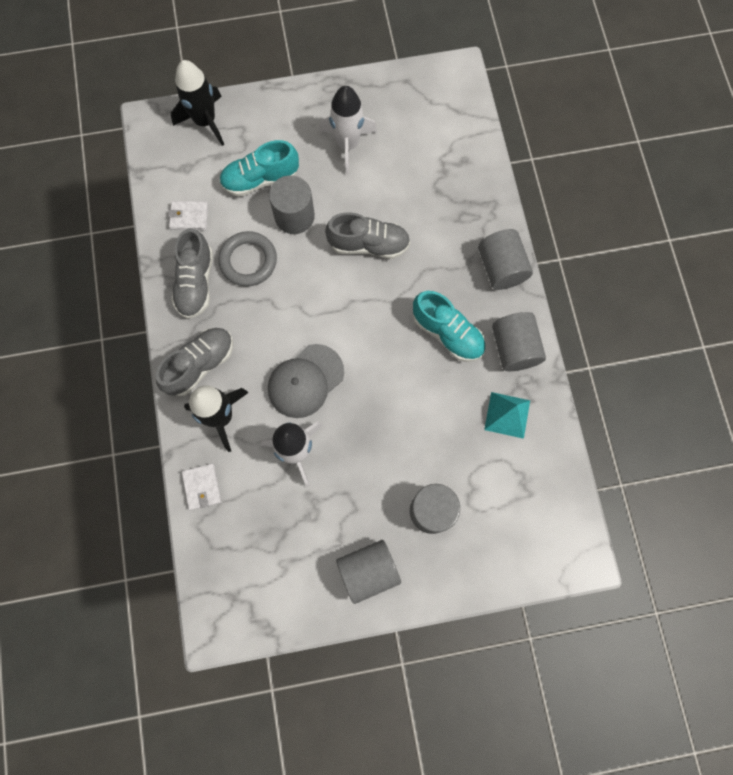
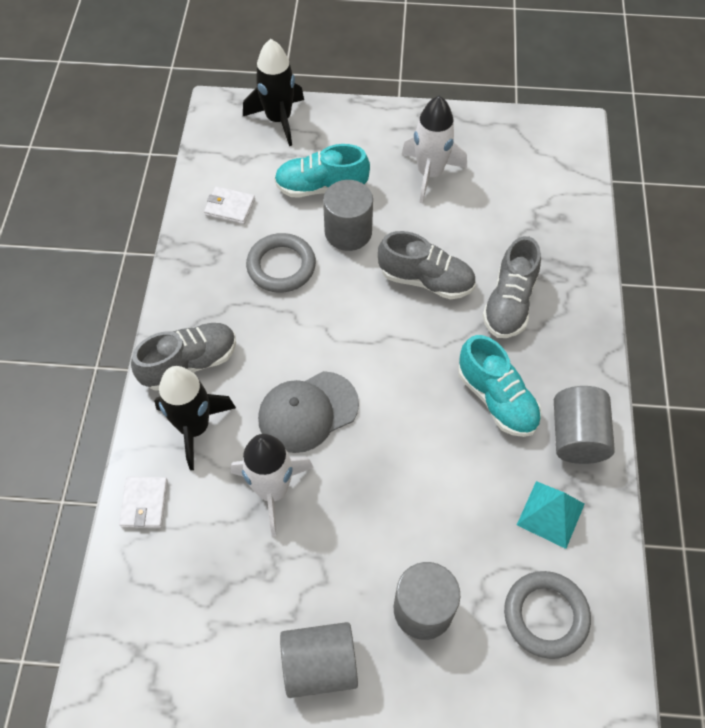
camera: 15 degrees right, 15 degrees down
(196, 283) = (214, 275): grey shoe -> grey shoe (509, 303)
(501, 268) = (580, 341): grey cylinder -> none
(519, 492) = (545, 615): none -> grey ring

